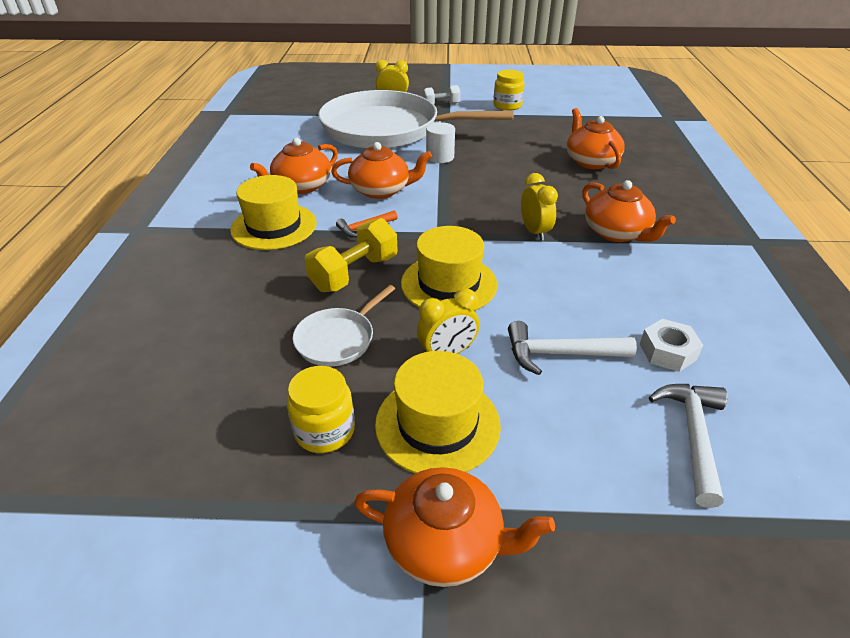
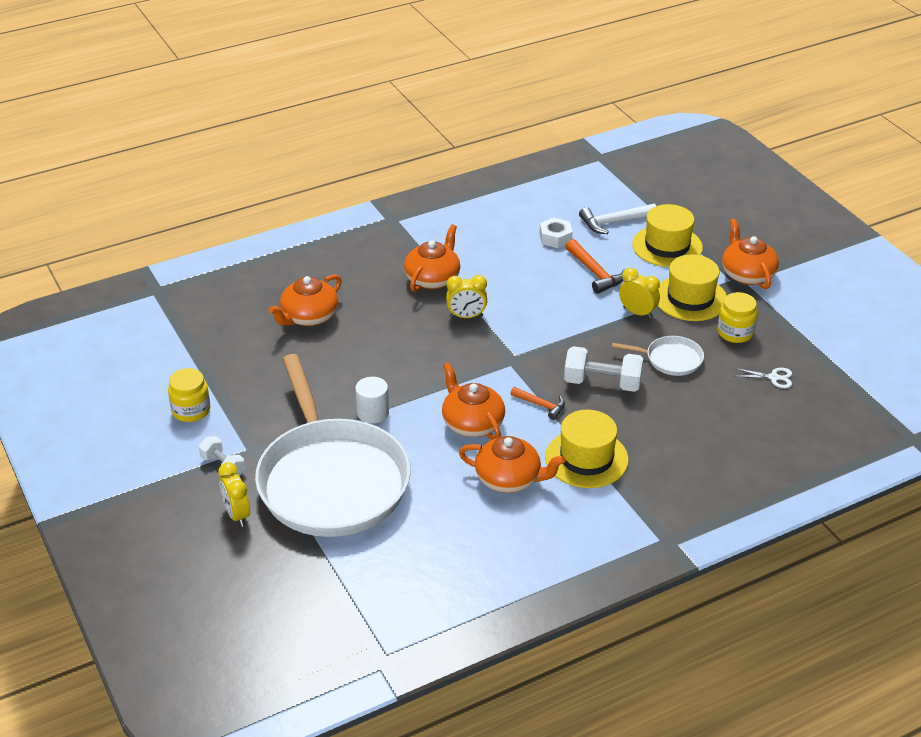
camera: 120 degrees left, 0 degrees up
(208, 417) = (773, 378): none -> white scissors
(354, 273) = (602, 383): yellow dumbbell -> white dumbbell
(449, 284) = (571, 335): yellow hat -> yellow hat (667, 246)
(534, 232) = (466, 316): yellow clock -> yellow clock turned 135 degrees counterclockwise
(560, 354) = (595, 273): white hammer -> orange hammer

